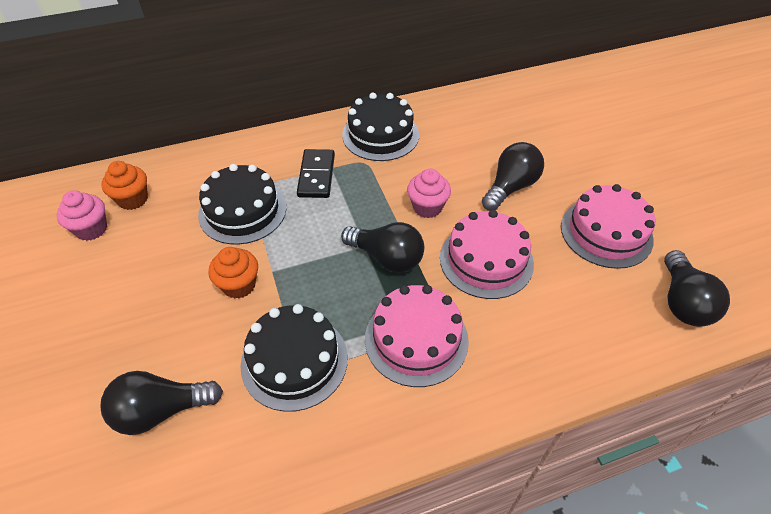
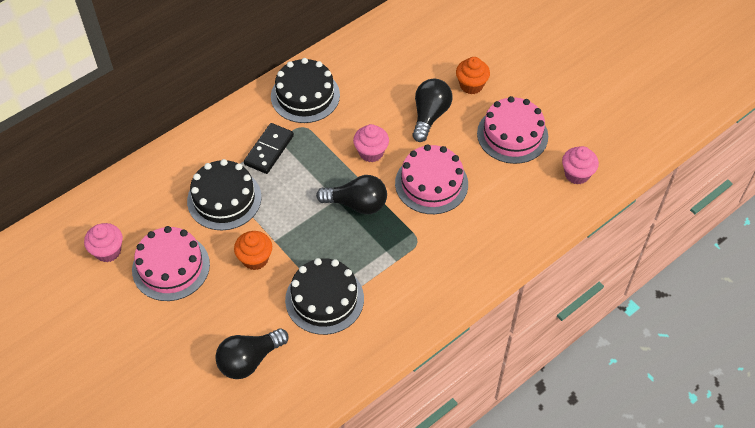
camera: 20 degrees left, 5 degrees up
(133, 199) = (125, 216): orange cupcake -> orange cupcake (471, 85)
(316, 175) = (269, 150): black domino -> black domino turned 45 degrees clockwise
(416, 339) = (403, 257): pink cake -> pink cake (171, 267)
(682, 302) = (577, 174): black light bulb -> pink cupcake

